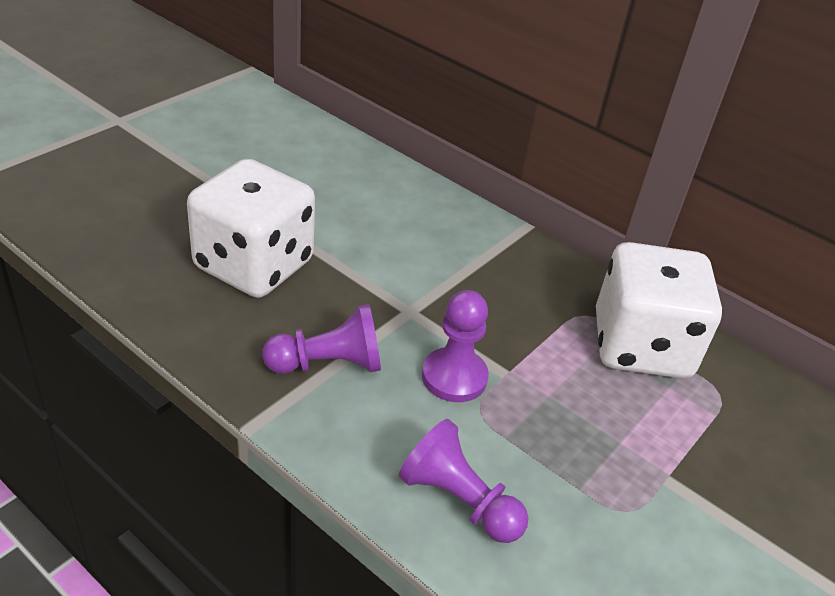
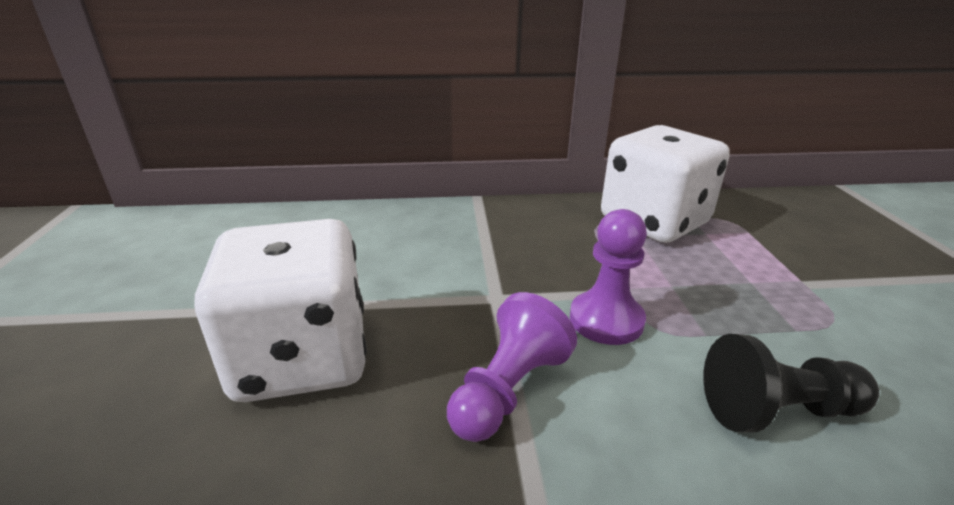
camera: 40 degrees left, 10 degrees down
(459, 500) = (777, 411): purple pawn -> black pawn

